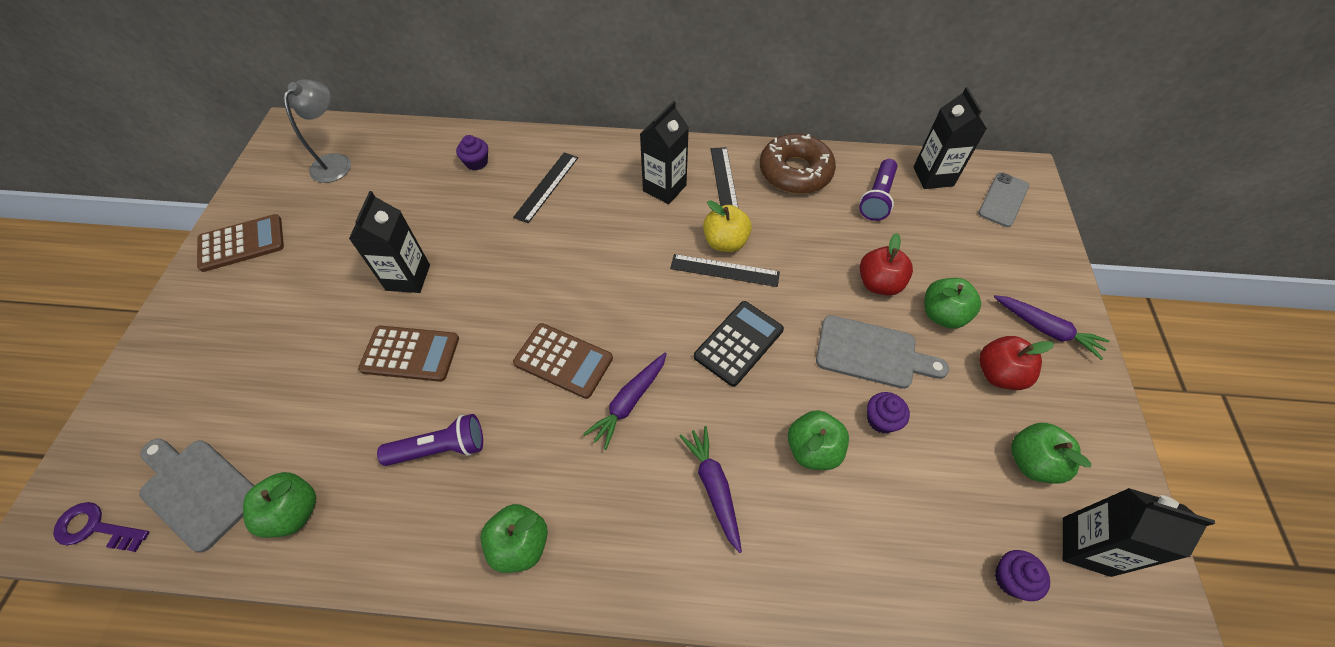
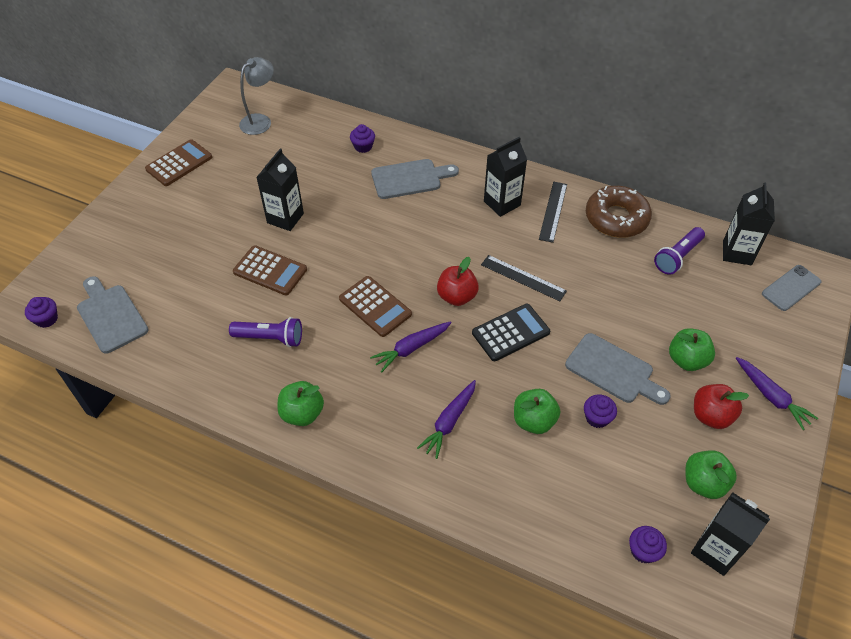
camera: 20 degrees right, 5 degrees down
(95, 528) = (46, 319): purple key -> purple cupcake
(242, 243) = (179, 163): brown calculator -> brown calculator turned 45 degrees counterclockwise
(294, 512) = (165, 347): green apple -> none
(547, 187) = (410, 178): black ruler -> grey cutting board
(714, 487) = (449, 422): purple carrot -> purple carrot turned 150 degrees counterclockwise
(725, 242) = (533, 257): yellow apple -> none
(879, 284) = (645, 322): red apple -> red apple (457, 296)

